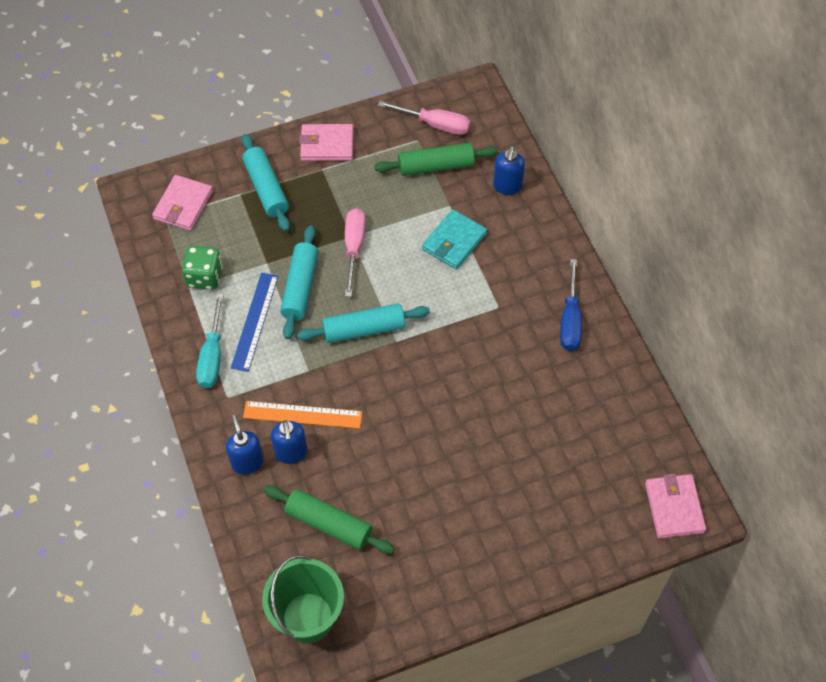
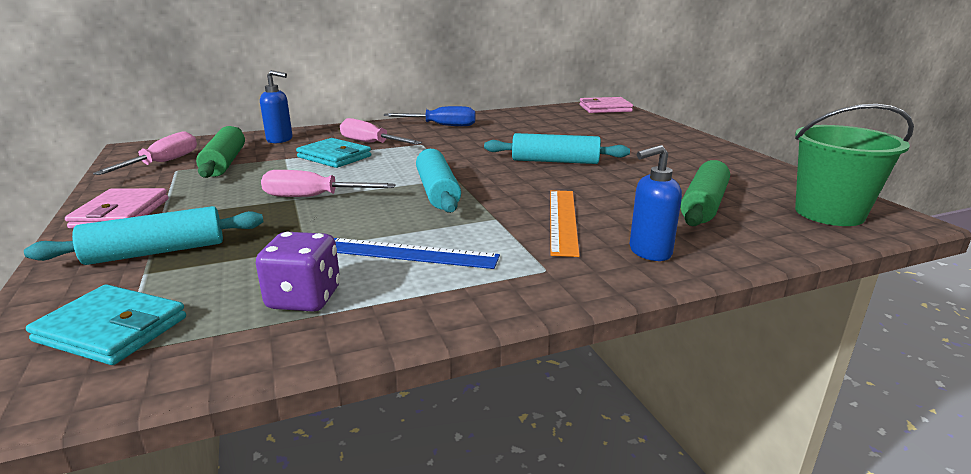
camera: 90 degrees left, 35 degrees down
(183, 205) = (111, 329): pink wallet -> turquoise wallet
(204, 277) = (304, 298): green dice -> purple dice
(212, 356) = (471, 285): turquoise screwdriver -> none
(291, 453) = (621, 225): blue soap dispenser -> none
(300, 287) = (361, 225): turquoise rolling pin -> turquoise rolling pin (555, 161)
(498, 263) = (371, 143): none -> pink screwdriver

